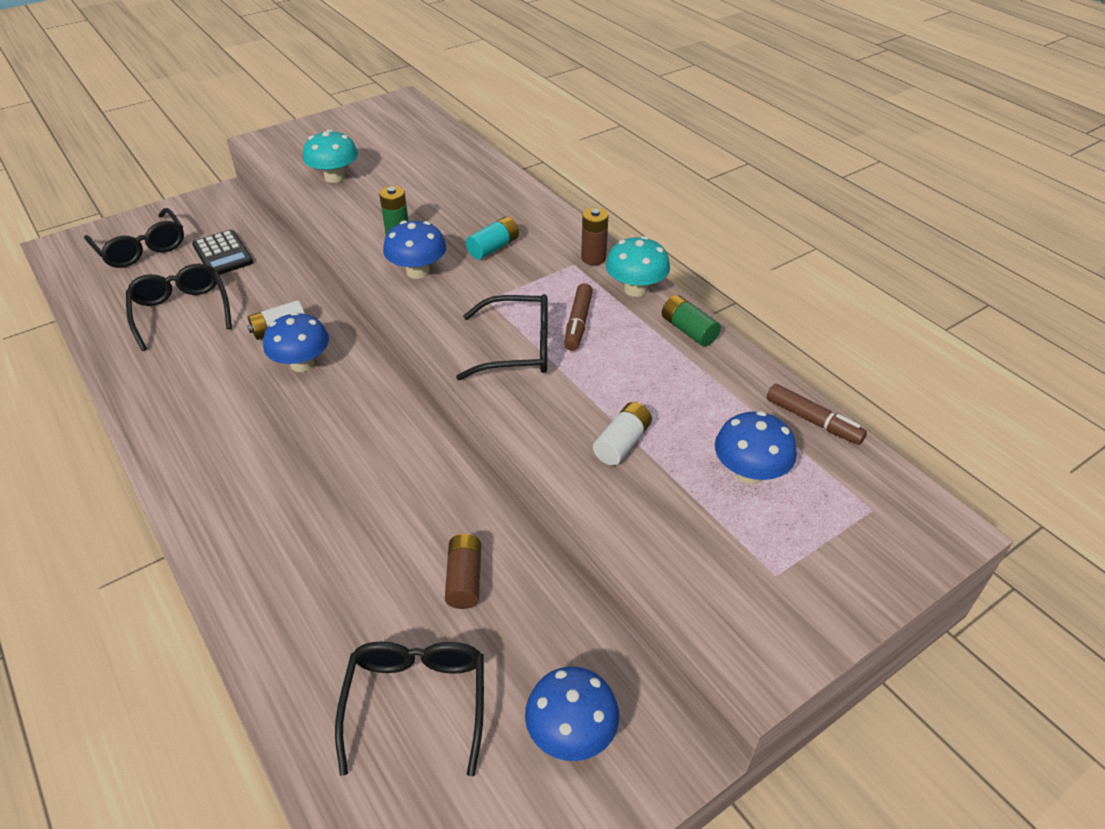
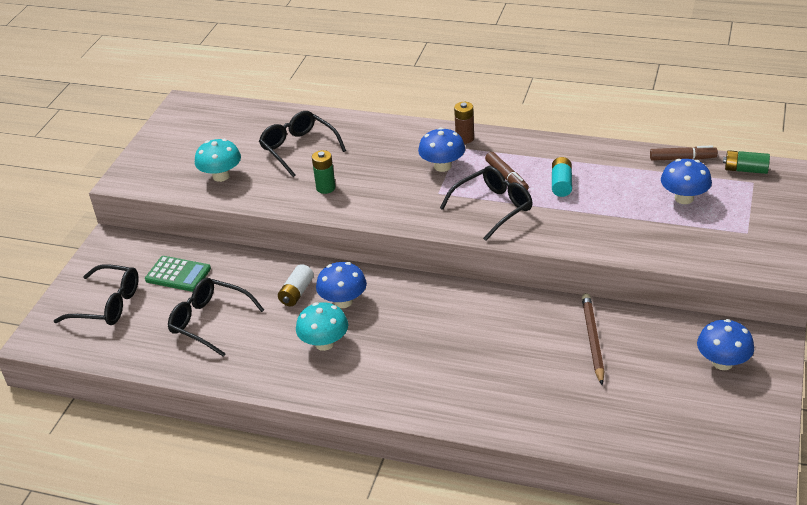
camera: 35 degrees left, 5 degrees down
(222, 254) = (178, 274): black calculator -> green calculator
(416, 702) = (642, 399): black glasses -> black glasses (298, 148)
(418, 271) = (372, 201): blue mushroom -> blue mushroom (442, 166)
(464, 579) = (592, 339): brown battery -> brown pencil
(493, 247) = (397, 163): turquoise battery -> turquoise battery (561, 184)
(622, 443) = (610, 220): white battery -> none
(635, 289) = (512, 143): turquoise mushroom -> turquoise mushroom (324, 343)
(688, 330) = (569, 149): green battery -> green battery (745, 170)

